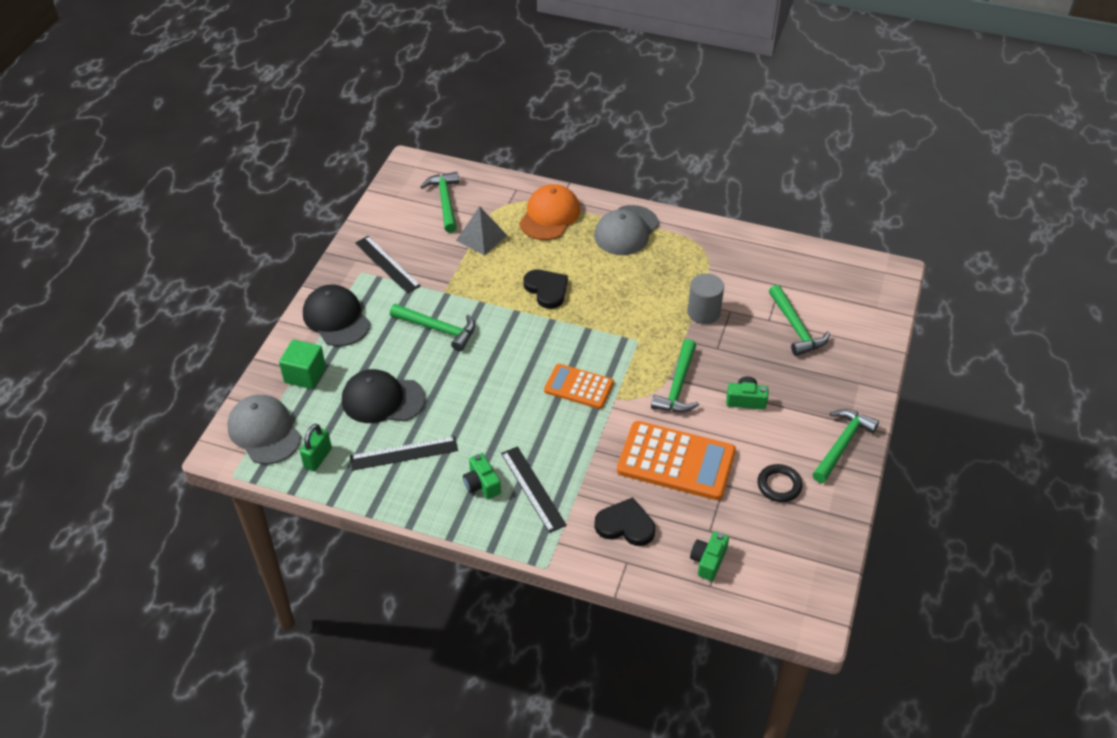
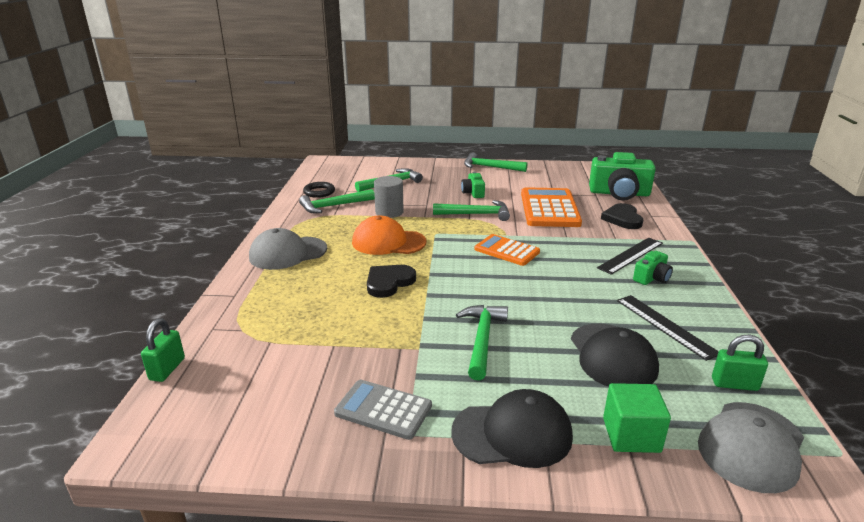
camera: 105 degrees left, 20 degrees down
(336, 318) = (512, 433): black cap -> black cap turned 135 degrees counterclockwise
(387, 264) = (383, 410): black ruler -> grey calculator
(445, 202) = (237, 383): green hammer -> green hammer (334, 206)
(475, 171) = (167, 369): none -> green padlock
(481, 237) = (311, 338): grey pyramid -> none
(549, 216) = (265, 298): orange cap -> orange cap (388, 242)
(578, 387) = (506, 251): orange calculator -> orange calculator turned 120 degrees clockwise
(626, 231) = (288, 253): grey cap -> grey cap turned 135 degrees clockwise
(708, 561) = (619, 193): green camera -> green camera, size x1.99
(779, 485) = (539, 180): black ring -> black ring (319, 192)

